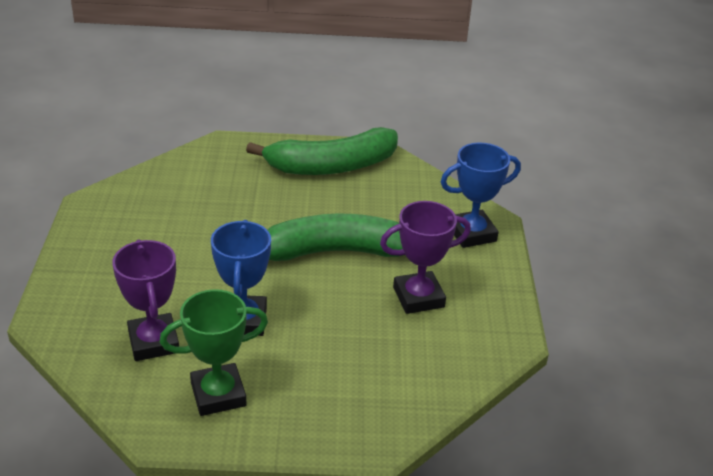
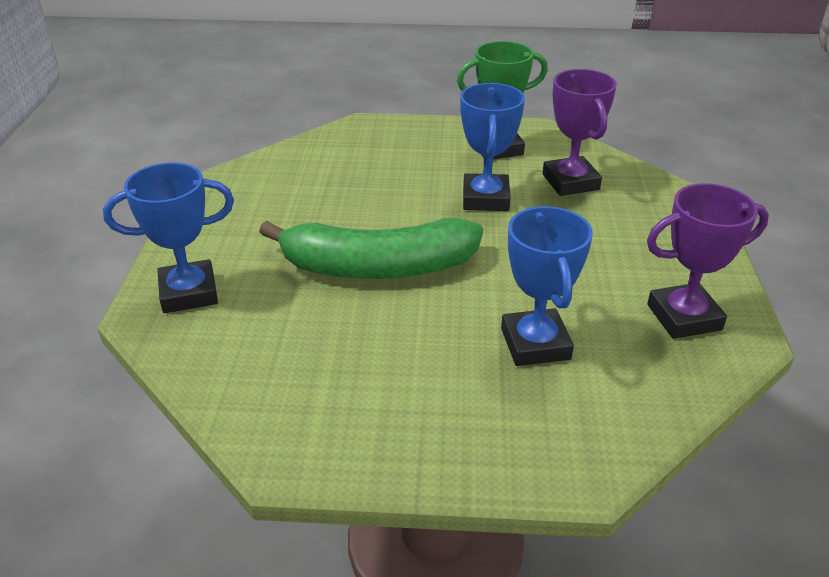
camera: 175 degrees left, 0 degrees up
(231, 199) = (535, 344): none -> blue trophy
(332, 166) = (373, 413): green banana -> none
(418, 297) = (292, 219): purple trophy -> purple trophy (684, 317)

